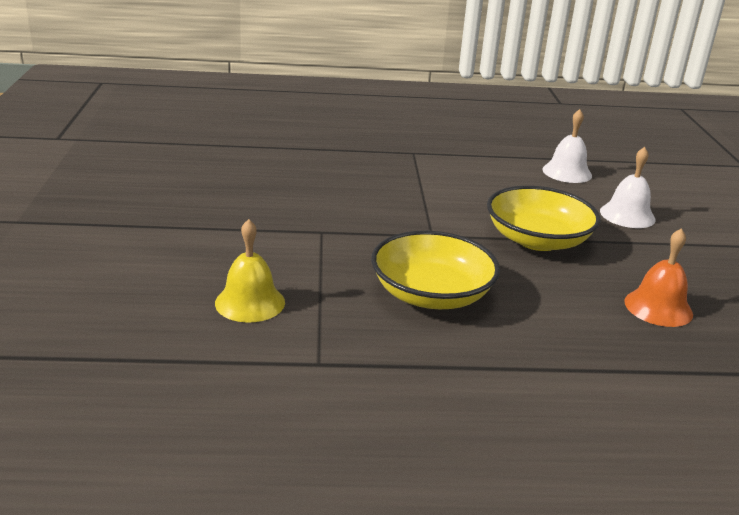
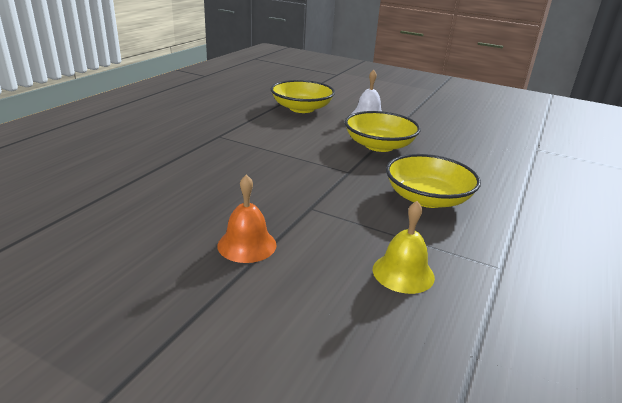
camera: 60 degrees left, 0 degrees up
(567, 172) = (301, 108): white bell -> yellow bowl
(658, 307) = (470, 145): orange bell -> orange bell (247, 245)

